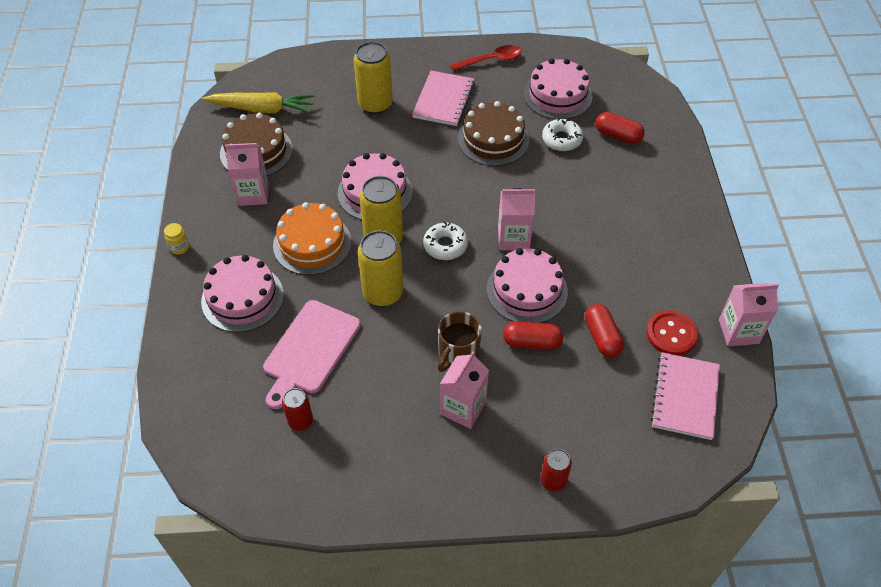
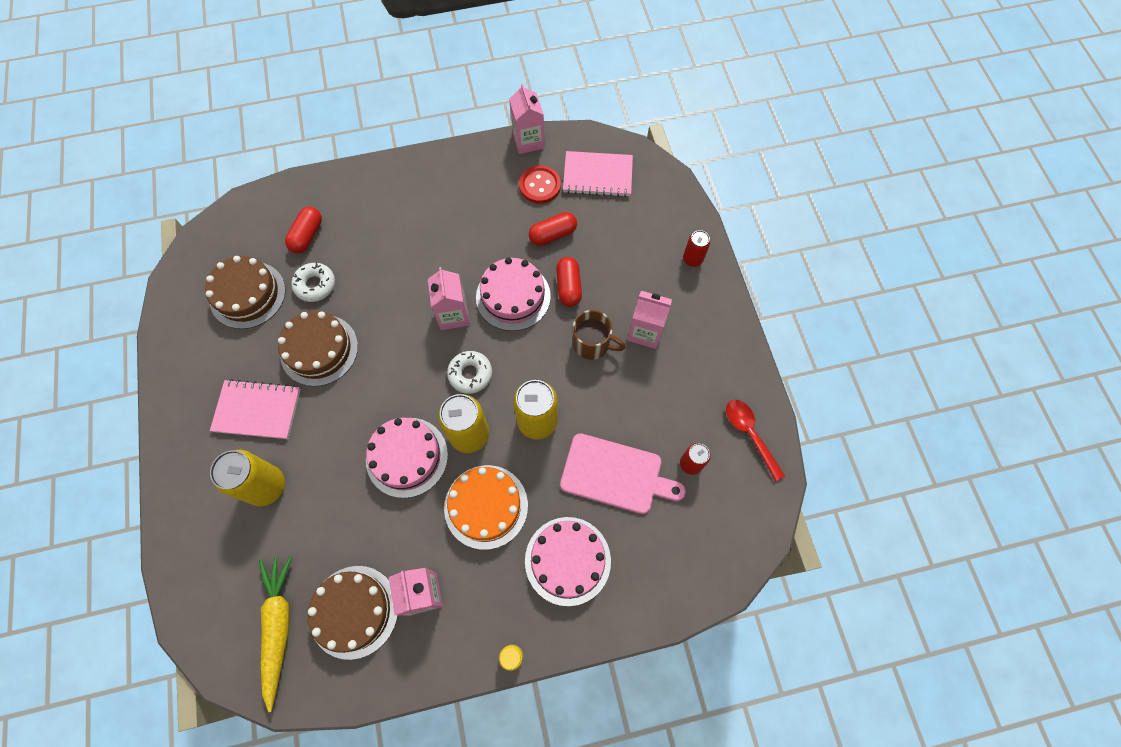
camera: 100 degrees left, 15 degrees up
(491, 60) = (188, 369): red spoon -> red spoon (749, 434)
(557, 95) = (247, 295): pink cake -> brown cake

